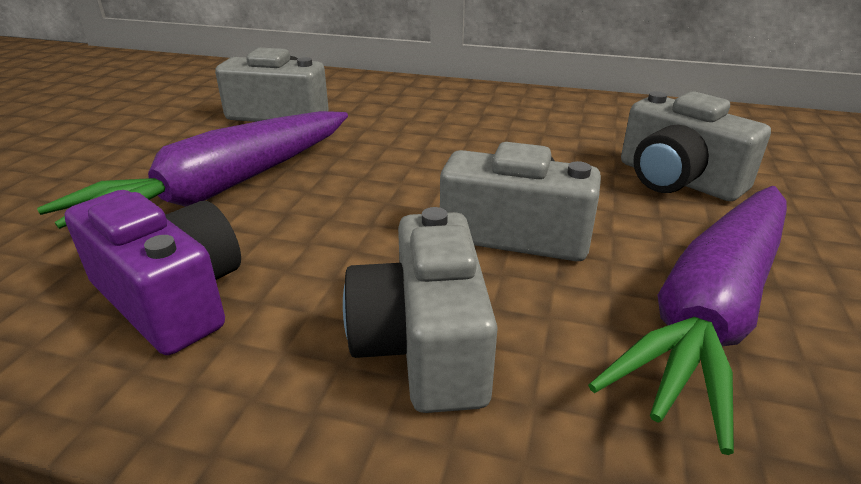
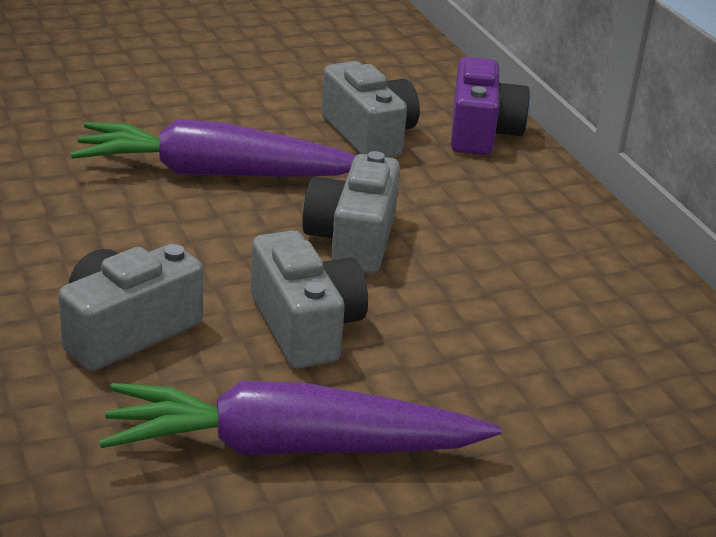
camera: 50 degrees right, 0 degrees up
(171, 298) = (78, 221): purple camera -> purple camera (481, 132)
(677, 180) = (516, 392): grey camera -> grey camera (352, 240)

